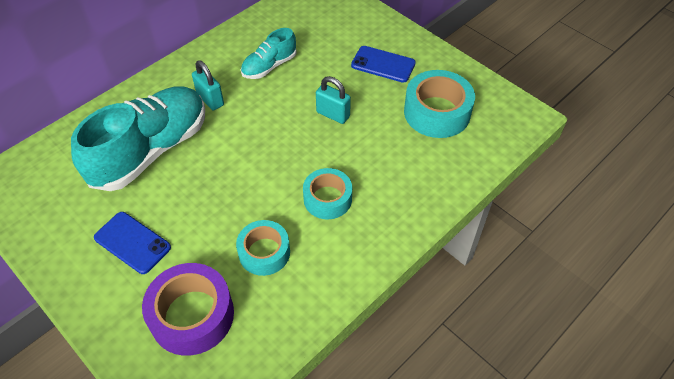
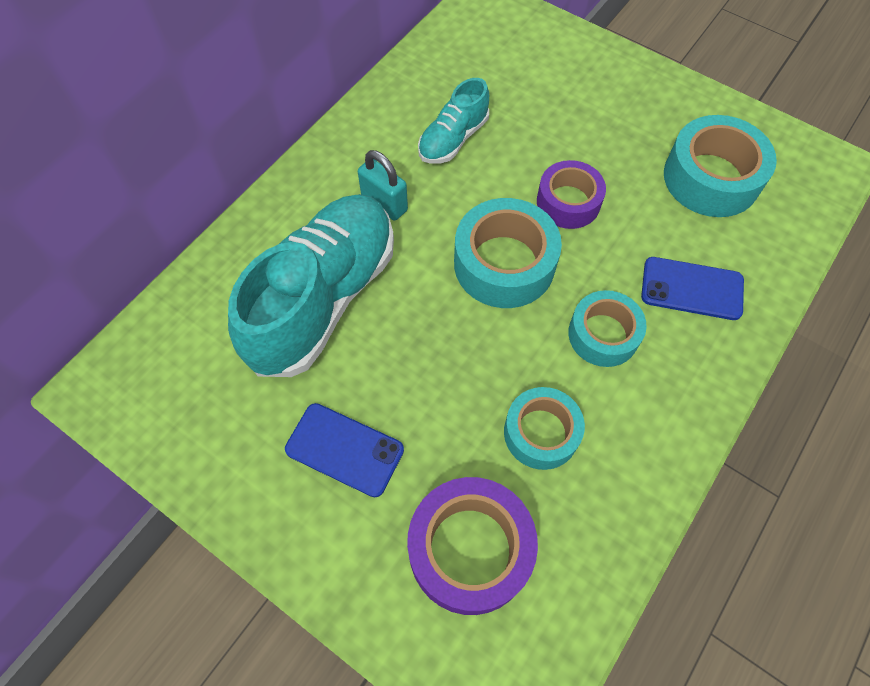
camera: 10 degrees left, 10 degrees up
(276, 146) = (504, 263): none -> turquoise tape
(333, 114) = (568, 202): turquoise padlock -> purple tape
(383, 64) = (613, 114): blue phone -> blue phone (691, 289)

